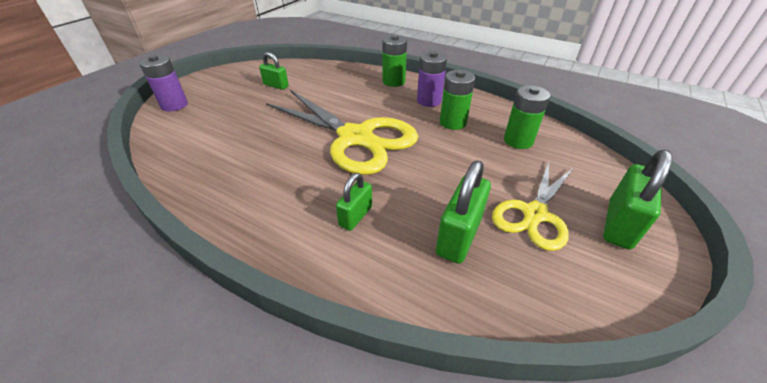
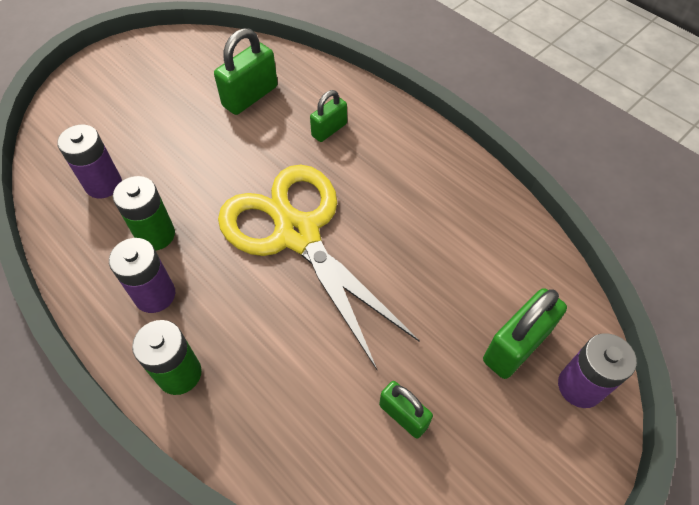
camera: 165 degrees left, 15 degrees up
(518, 141) = (103, 184): green battery -> purple battery
(534, 214) = (173, 100): yellow scissors -> none
(619, 224) = (114, 80): green padlock -> green padlock (516, 346)

